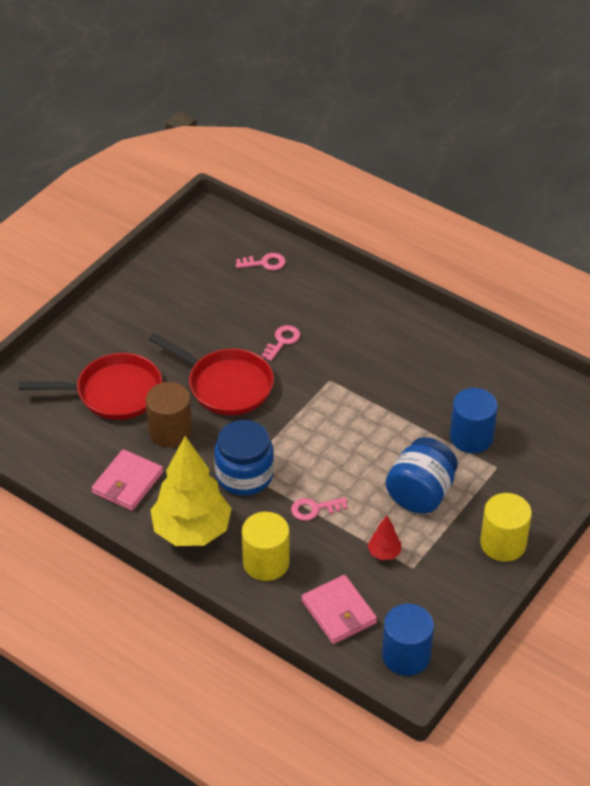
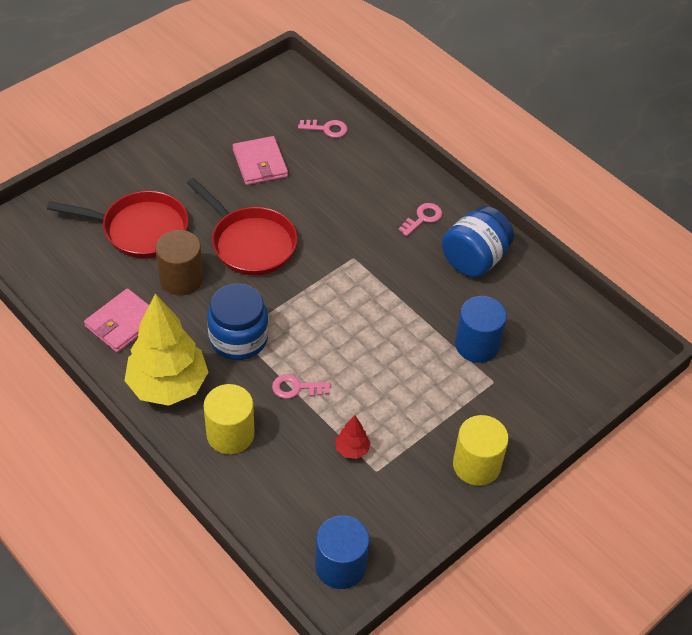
camera: 10 degrees right, 5 degrees up
(282, 341) = (319, 209): pink key -> pink key (423, 218)
(339, 612) = (286, 503): pink wallet -> pink wallet (260, 163)
(420, 494) = (407, 394): blue jar -> blue jar (474, 259)

